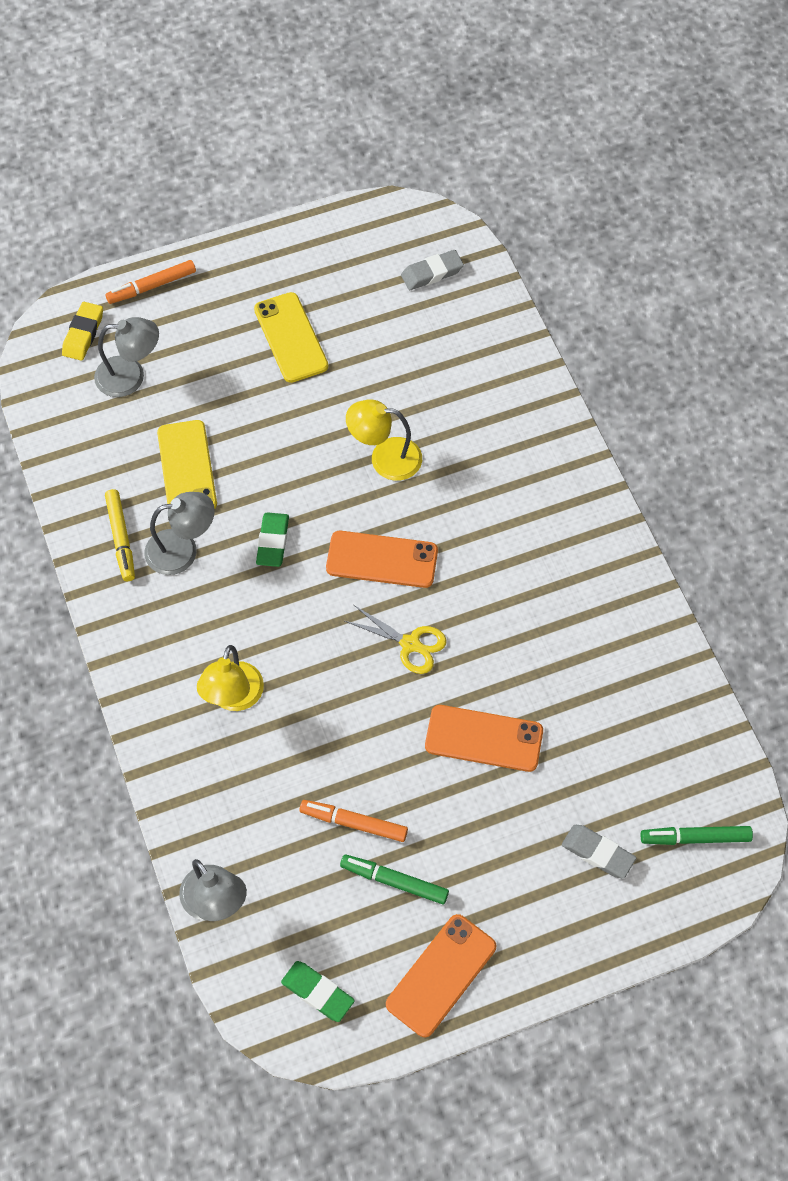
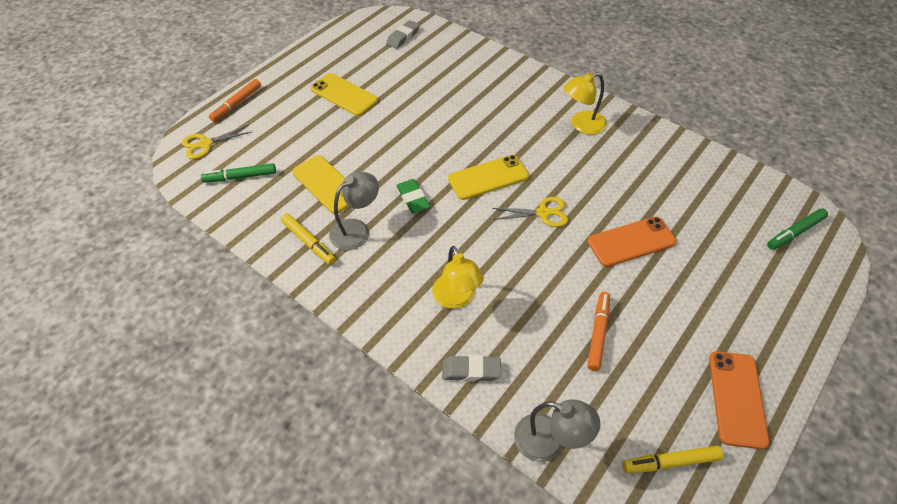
camera: 30 degrees left, 10 degrees down
(83, 334) = (206, 144): yellow eraser -> yellow scissors
(130, 376) = (253, 153): grey lamp -> none
(317, 992) = (671, 462): green eraser -> yellow marker
(354, 823) = (598, 333): orange marker -> orange marker turned 120 degrees clockwise
(382, 560) = (488, 177): orange phone -> yellow phone
(385, 458) = (447, 127): yellow lamp -> yellow lamp (582, 125)
(394, 881) = (654, 355): green marker -> green marker (240, 177)
(598, 853) = (753, 269): grey eraser -> grey eraser (471, 370)

